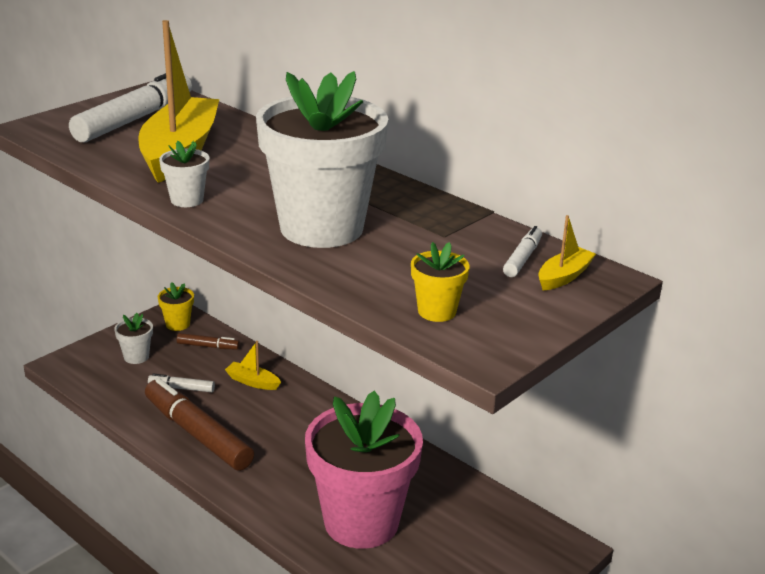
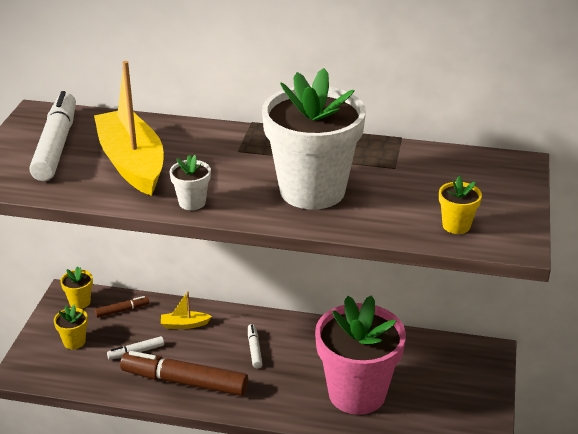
camera: 30 degrees left, 5 degrees up
(136, 357) = (74, 342): white flower pot -> yellow flower pot
(522, 258) = (459, 167): white marker -> white marker (254, 349)
(564, 276) = (496, 171): yellow boat -> none

